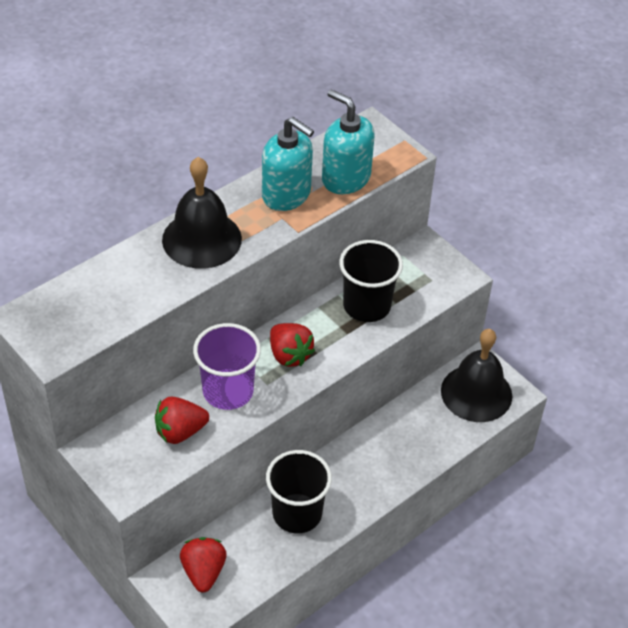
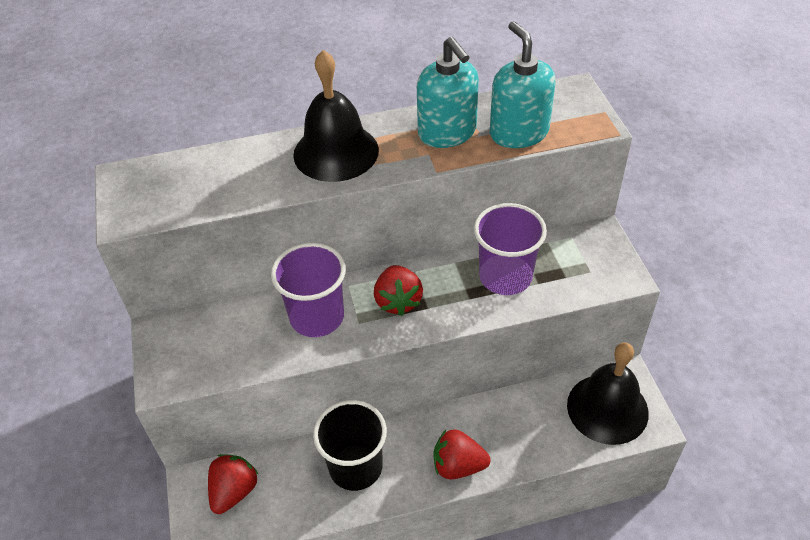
camera: 30 degrees right, 0 degrees up
(180, 432) = (247, 341): red strawberry -> red strawberry (458, 466)
(367, 306) = (505, 277): black cup -> purple cup

